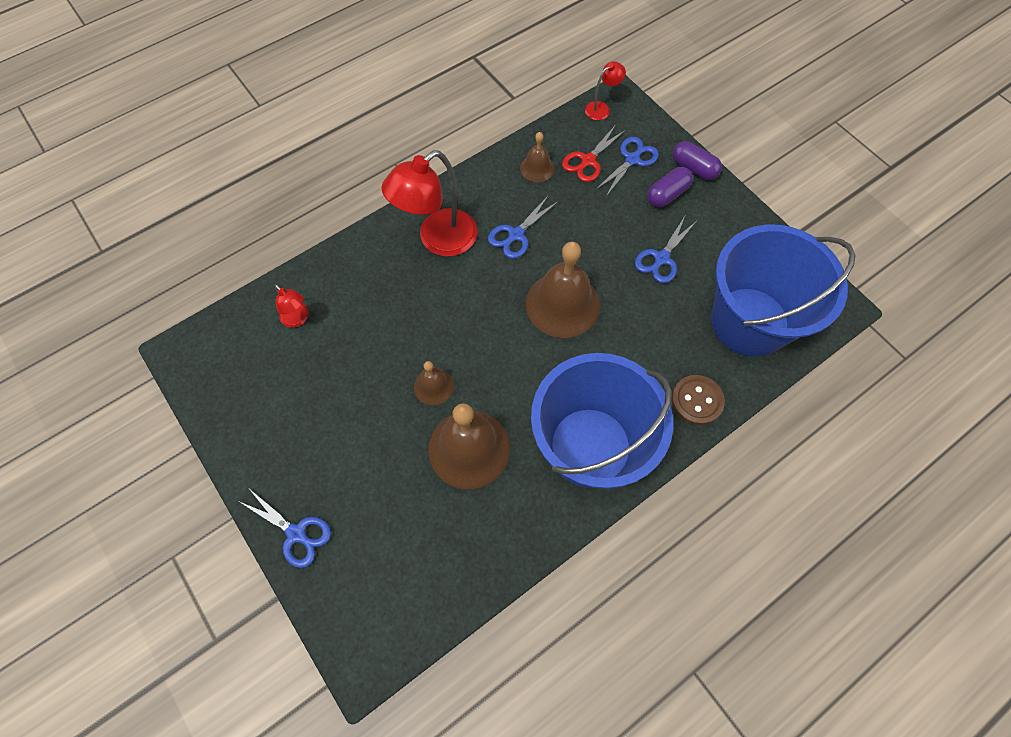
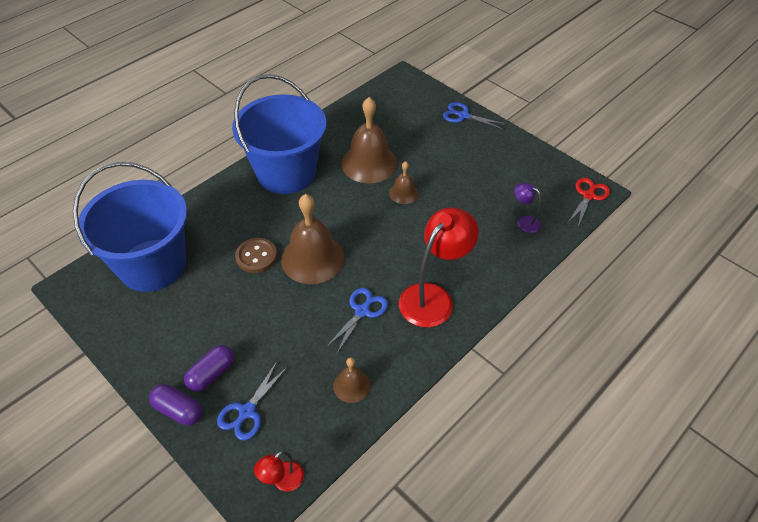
camera: 170 degrees right, 15 degrees down
(298, 319) = (524, 222): red lamp -> purple lamp
(588, 161) = (297, 403): red scissors -> red scissors (588, 196)
(661, 258) = (224, 307): blue scissors -> none
(696, 400) = (206, 207): brown button -> brown button (256, 256)

